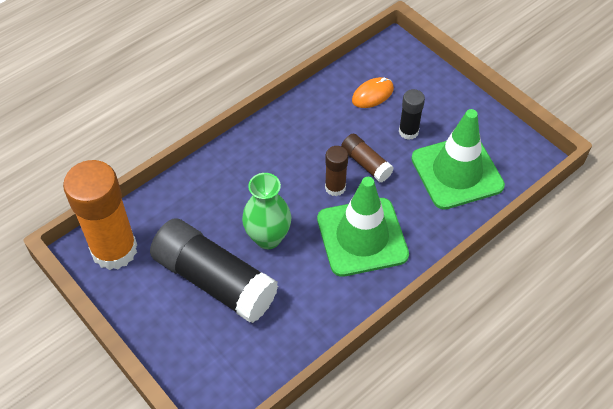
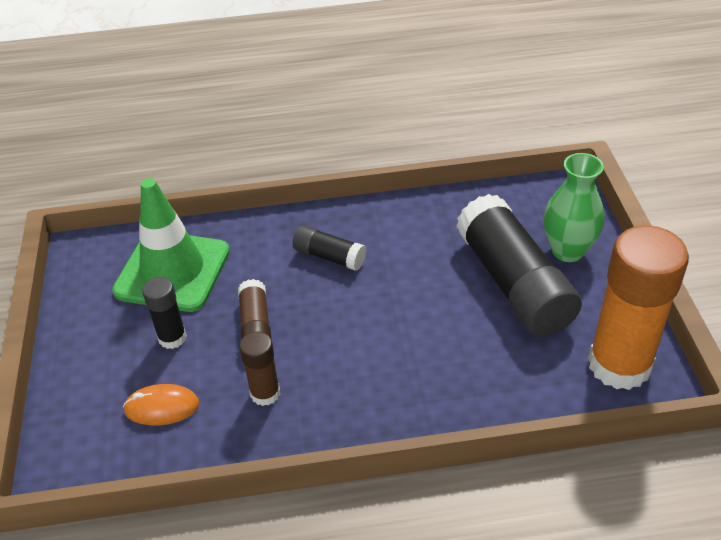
camera: 145 degrees left, 10 degrees down
(268, 238) = (429, 298): green vase -> green vase (568, 250)
(335, 187) = (313, 316): brown glue stick -> brown glue stick (265, 393)
(362, 237) = (329, 256): green traffic cone -> black glue stick

